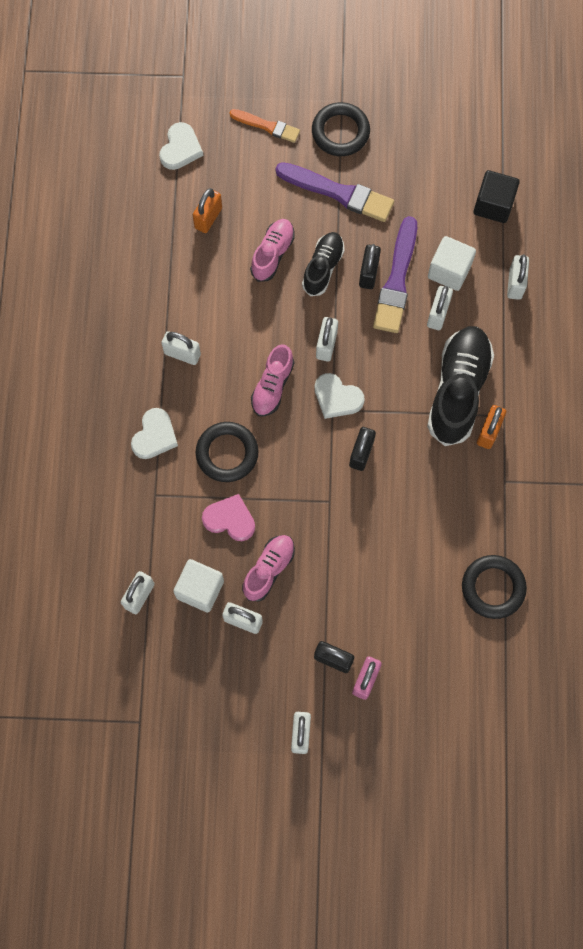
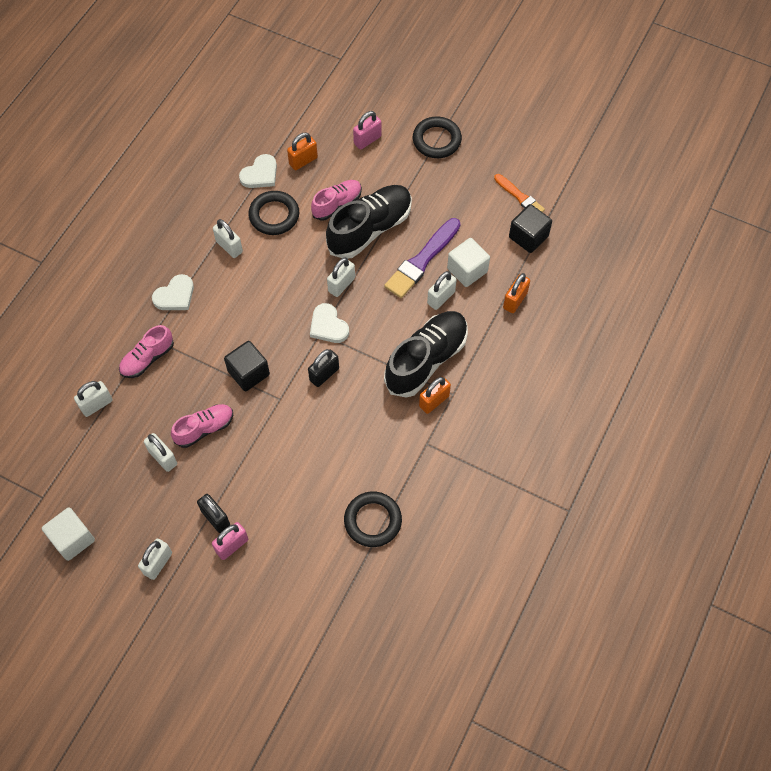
camera: 25 degrees right, 10 degrees down
(180, 148) = (310, 106): white heart -> white heart (260, 174)
(200, 589) = (144, 420): white cube -> white cube (72, 539)
(227, 453) = (221, 331): black ring -> black ring (274, 215)
(230, 519) = (196, 379): pink heart -> none
(265, 163) = (367, 140): none -> pink padlock
(267, 126) = (383, 115): orange brush -> orange brush (520, 197)
(272, 386) = (283, 297): pink shoe -> pink shoe (147, 358)
(281, 487) = (248, 373): none -> black cube
(323, 268) = (370, 229): black shoe -> black shoe, size x1.73
(338, 193) = (411, 181): purple brush -> none
(368, 273) = (403, 247): black padlock -> none
(515, 284) = (515, 300): white padlock -> orange padlock

